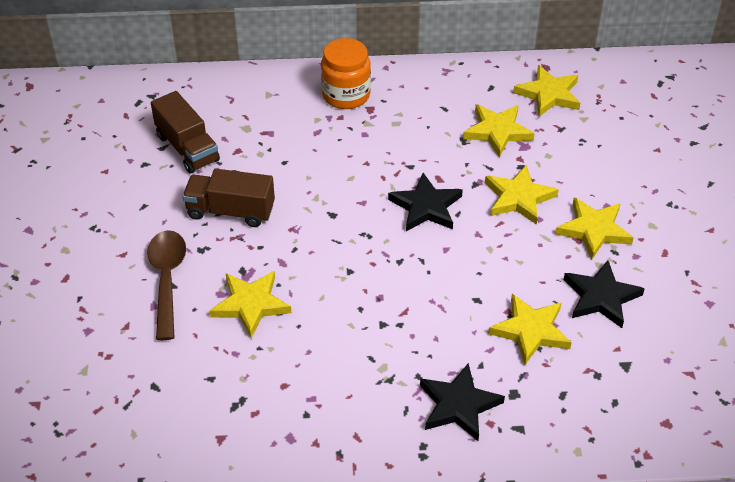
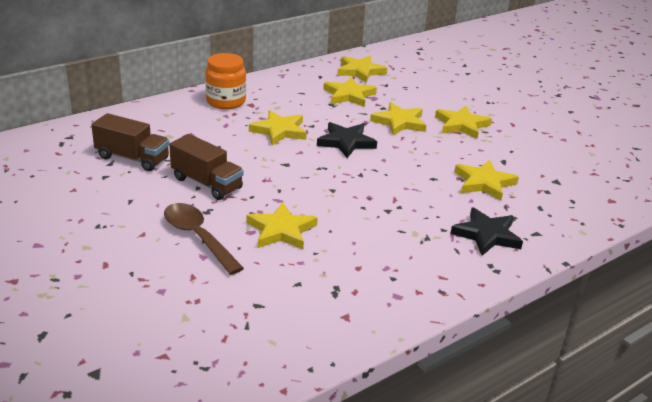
camera: 35 degrees left, 15 degrees down
(230, 211) = (207, 183): brown truck -> brown truck turned 120 degrees counterclockwise
(366, 162) = (279, 131): none -> yellow star
(601, 297) = (503, 154): black star -> none

